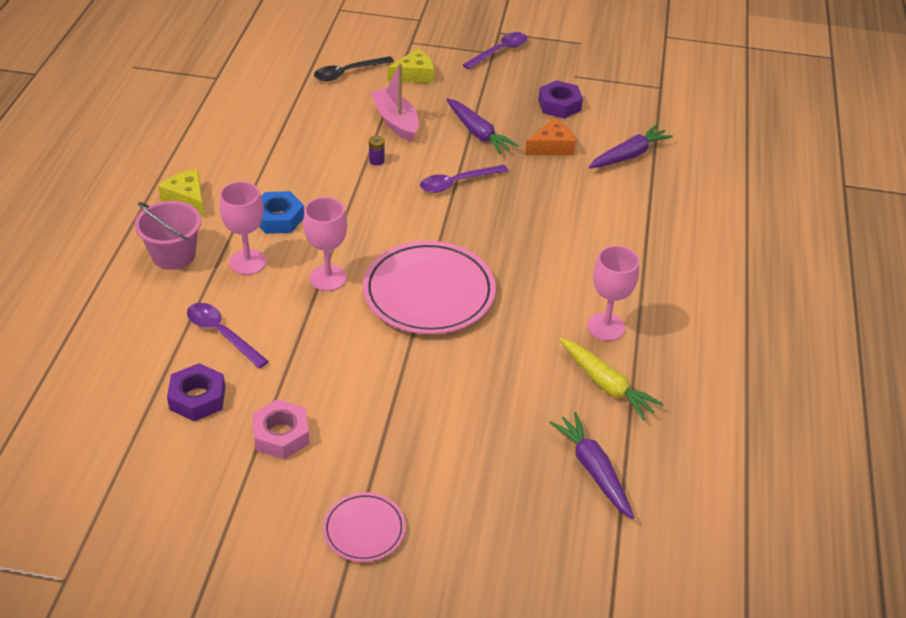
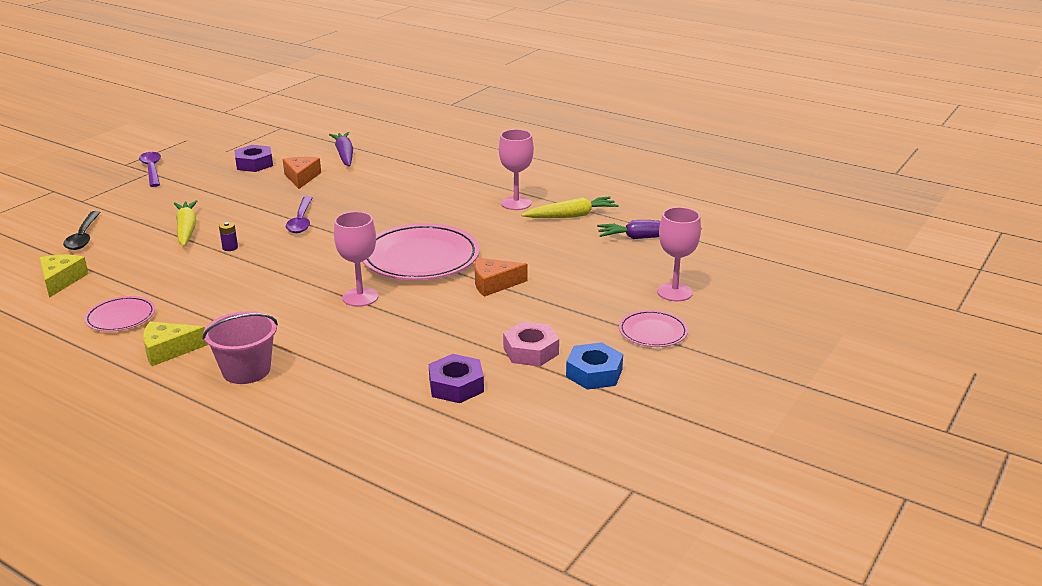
camera: 65 degrees left, 15 degrees down
(222, 334) = (384, 360): purple spoon -> none
(226, 152) = (121, 317): none -> pink plate
(247, 262) = (299, 332): pink goblet -> pink goblet (674, 292)
(278, 218) = (254, 307): blue nut -> blue nut (594, 373)
(395, 121) = (186, 229): pink boat -> yellow carrot
(404, 366) = (494, 284): none -> orange cheese
(414, 75) = (132, 209): yellow cheese -> yellow cheese (61, 280)
(478, 133) = (248, 200): purple carrot -> none

